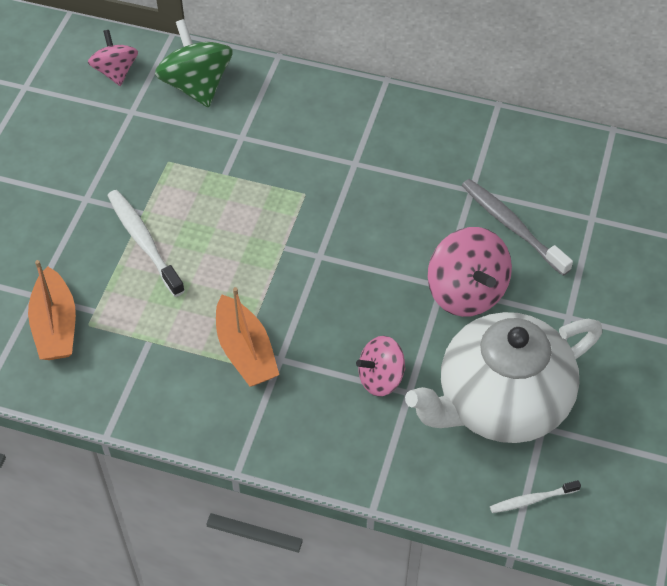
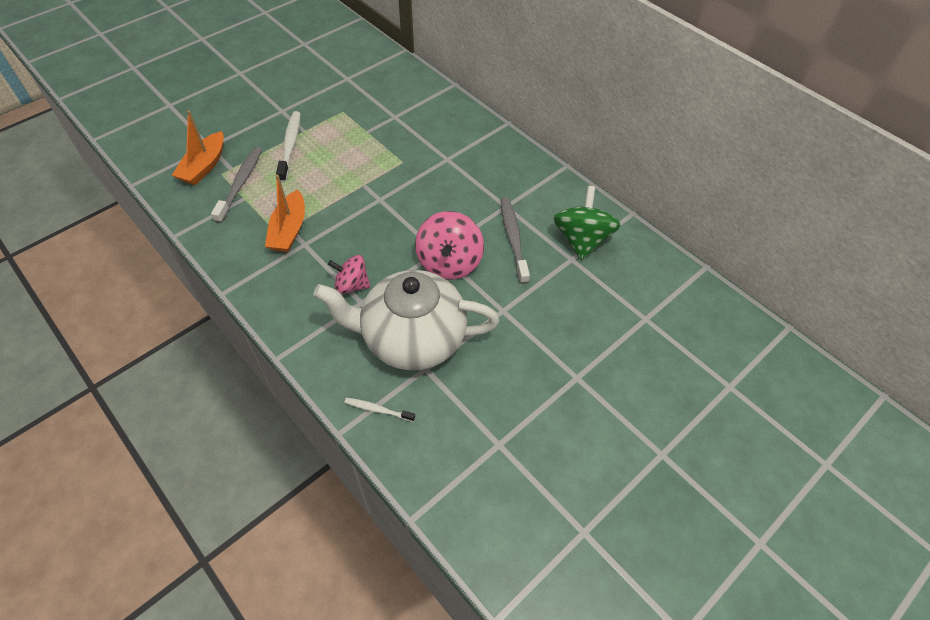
camera: 30 degrees right, 0 degrees up
(116, 72) = (357, 55): pink spinning top -> none
(127, 324) = (240, 183): none -> grey toothbrush
(196, 86) = (394, 80): green spinning top -> green spinning top (582, 240)

